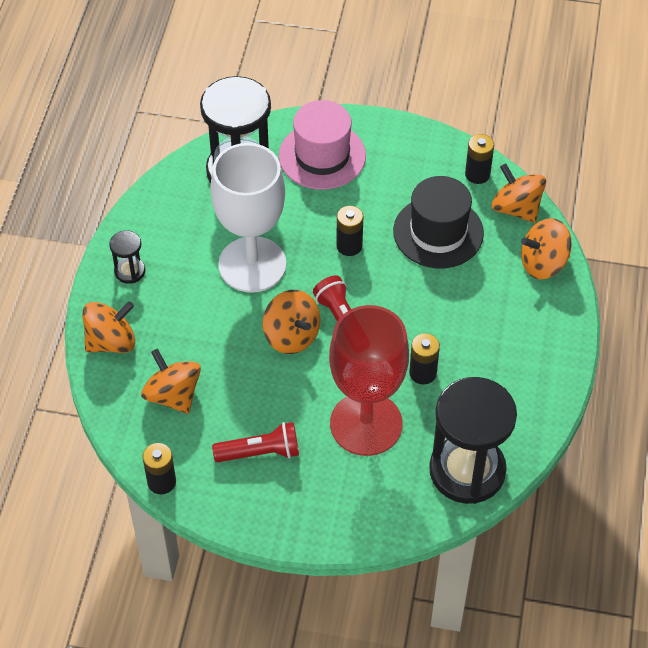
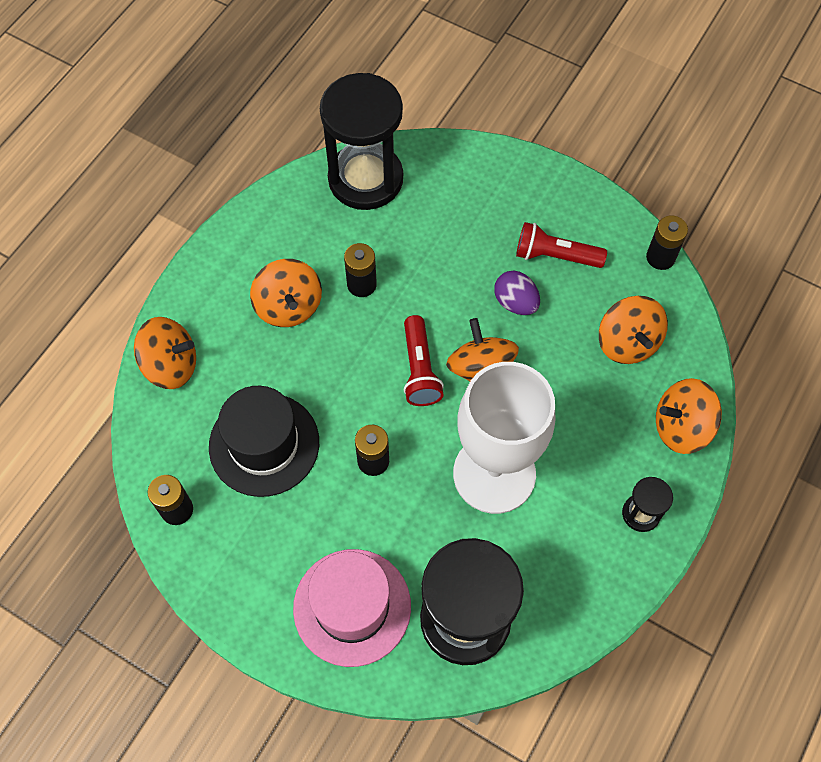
camera: 160 degrees left, 10 degrees up
(282, 399) = (515, 302): none -> purple egg
(366, 424) = (441, 251): red goblet -> none
(516, 208) = (159, 445): orange spinning top -> orange spinning top (289, 306)

